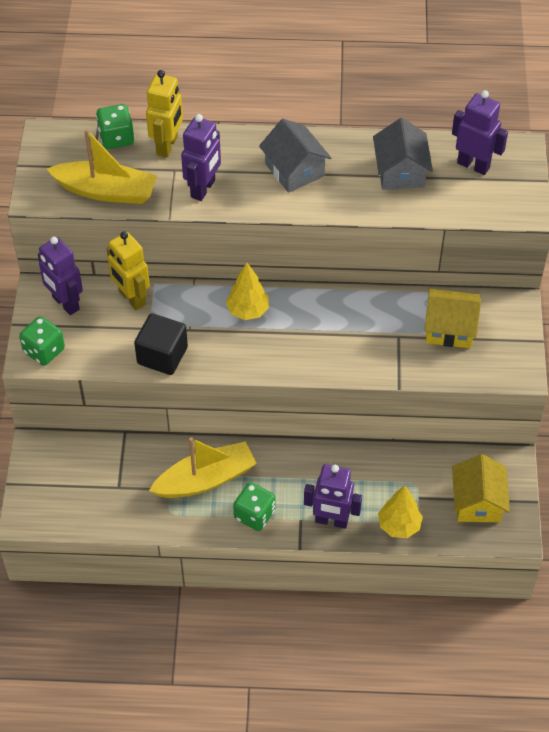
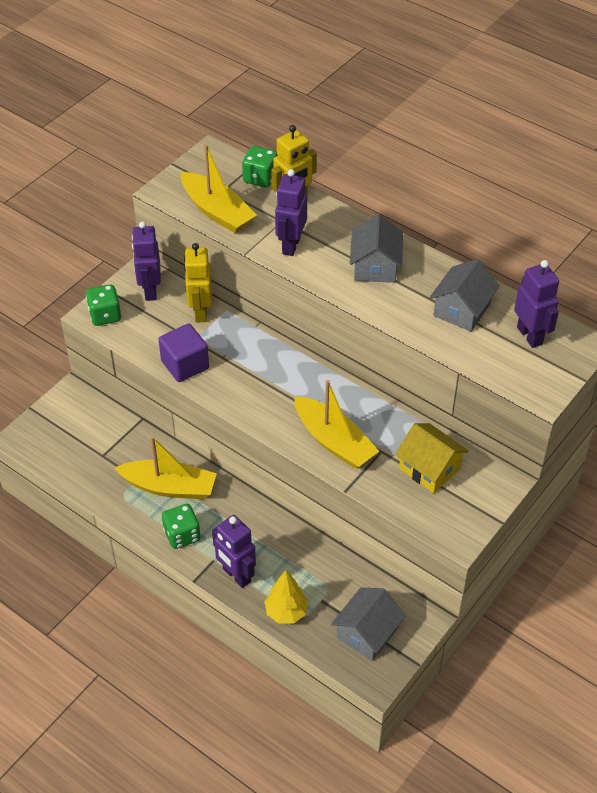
camera: 35 degrees right, 5 degrees down
(162, 355) = (185, 365): black cube -> purple cube
(203, 189) = (291, 245): purple robot -> purple robot turned 135 degrees clockwise
(248, 311) = (278, 367): yellow tree -> none
(353, 350) = (334, 441): none -> yellow boat
(477, 502) = (367, 633): yellow house -> grey house

